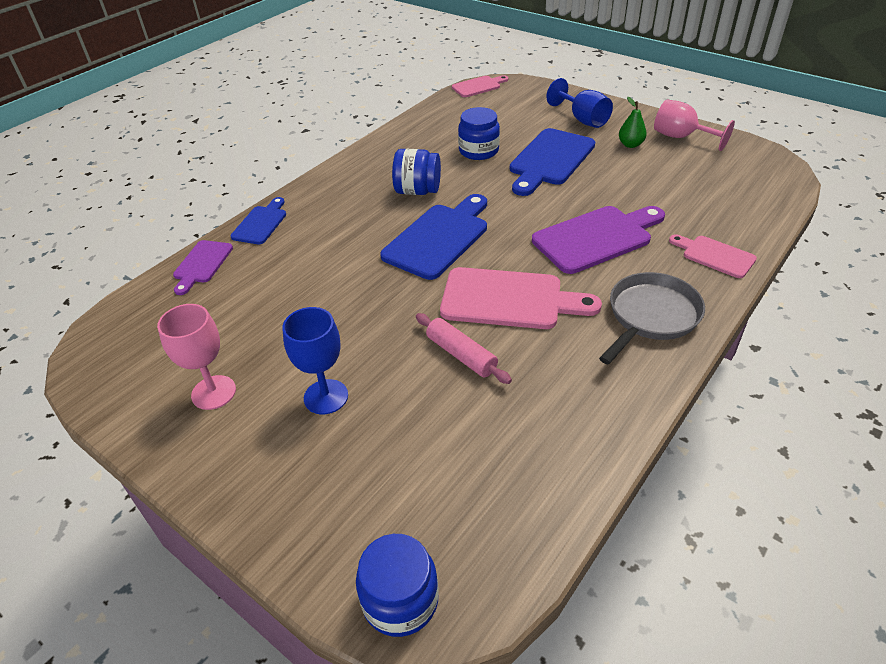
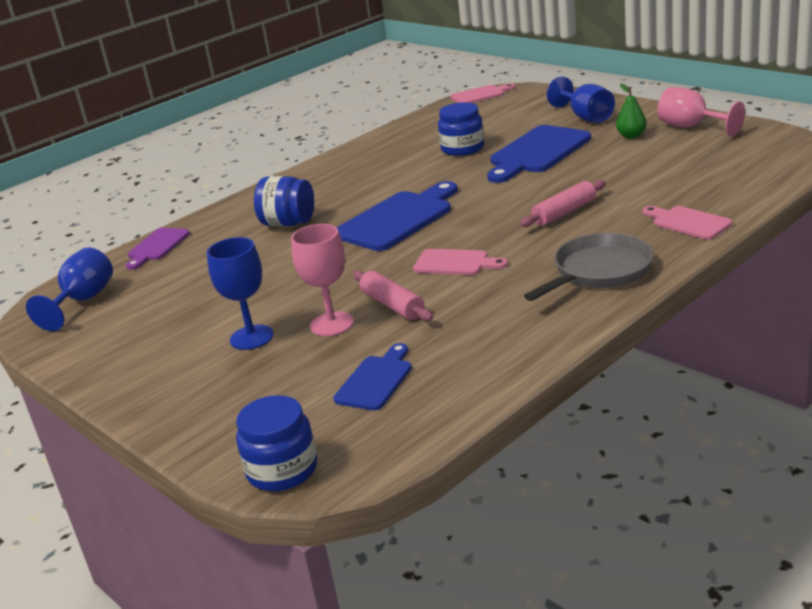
camera: 10 degrees right, 15 degrees down
(135, 338) = (83, 301): none -> blue goblet
(213, 392) = (147, 336): pink goblet -> pink goblet (332, 324)
(261, 223) = (221, 214): blue cutting board -> blue cutting board (375, 380)
(417, 191) = (387, 183): blue jar -> blue jar (288, 223)
(509, 299) = (455, 263): pink cutting board -> pink cutting board, size x0.57
(596, 238) = (564, 213): purple cutting board -> pink rolling pin

